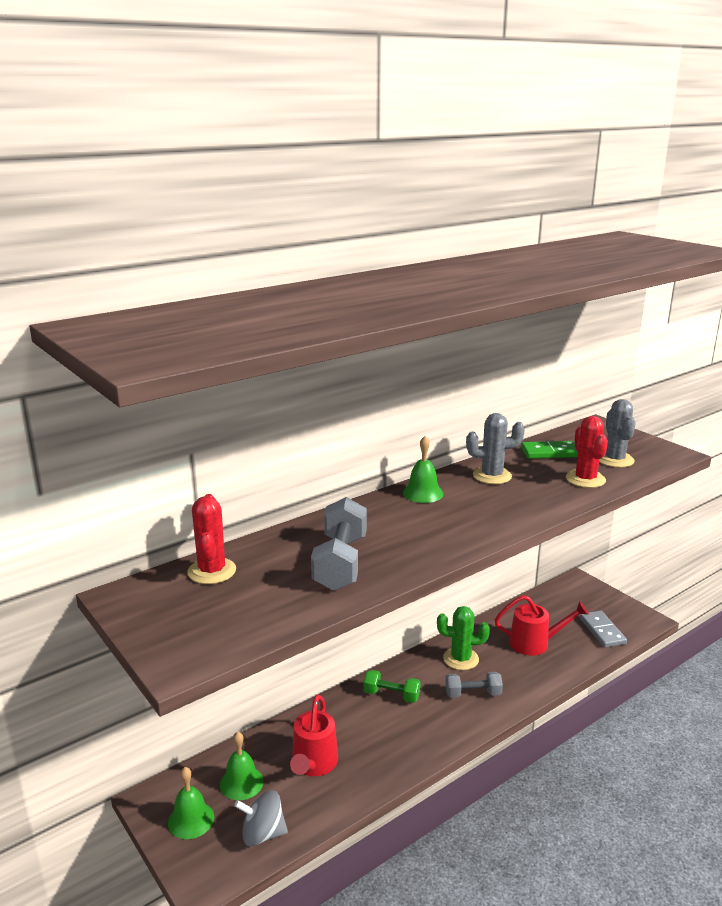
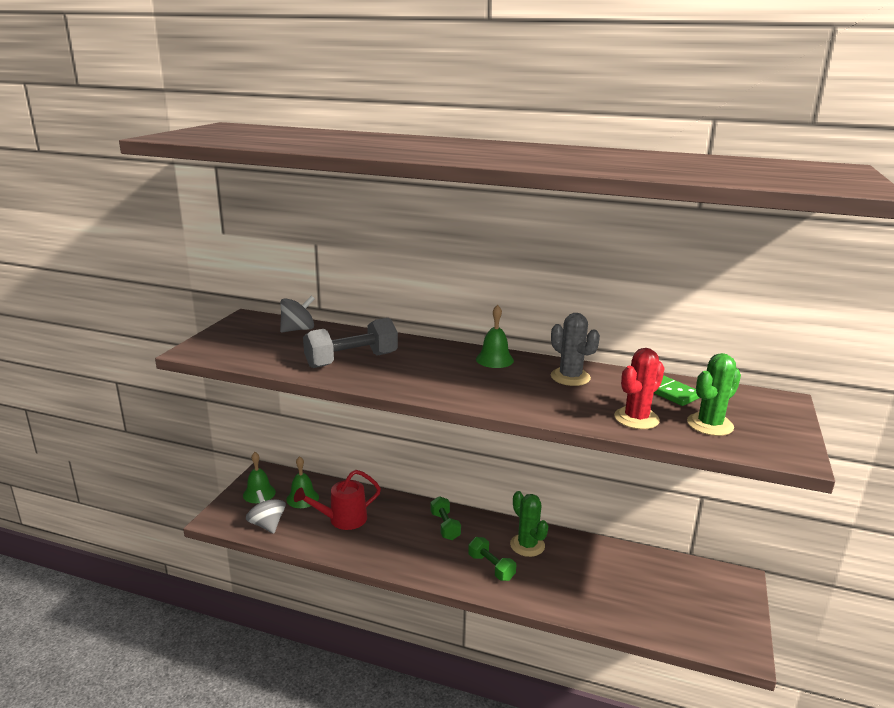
camera: 55 degrees right, 0 degrees up
(212, 571) = (298, 329): red cactus -> grey spinning top
(473, 694) = (491, 567): grey dumbbell -> green dumbbell
(535, 643) = (601, 582): red watering can -> none
(602, 631) = (678, 622): grey domino -> none
(614, 460) = (710, 425): grey cactus -> green cactus

